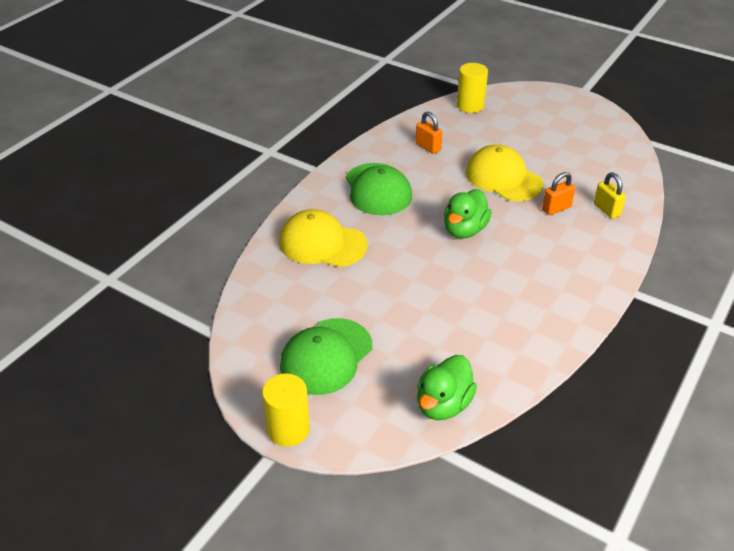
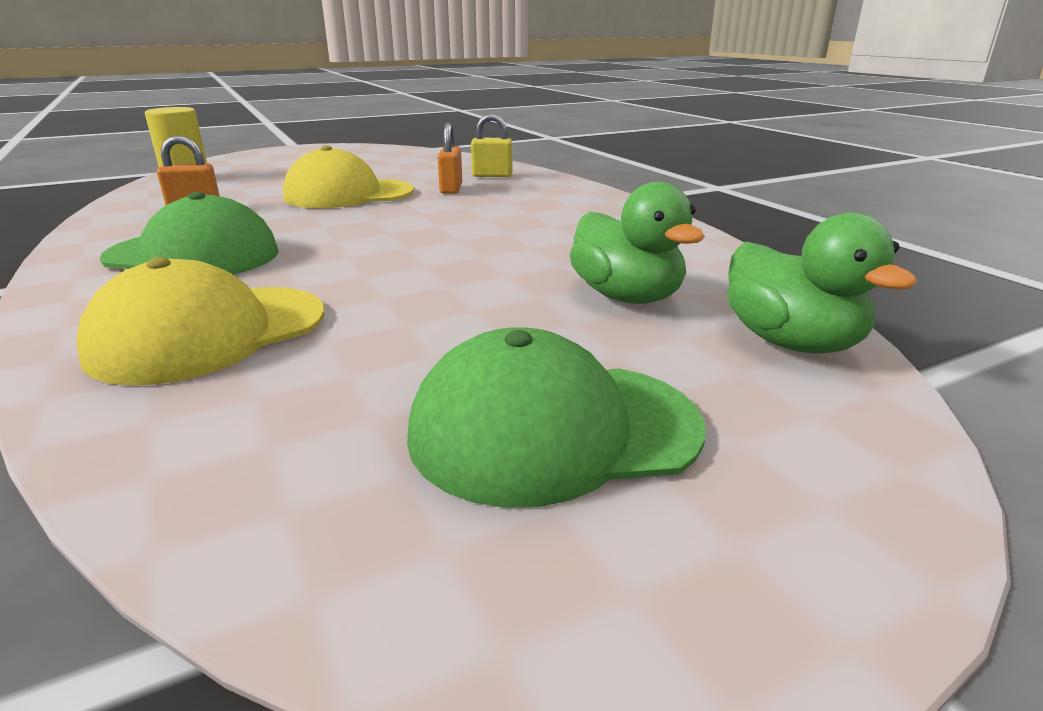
camera: 60 degrees left, 15 degrees down
(288, 429) = (809, 593): yellow cylinder -> none
(326, 356) = (553, 429): green cap -> green cap turned 105 degrees clockwise
(464, 230) = (401, 231): green duck -> green duck (627, 297)

